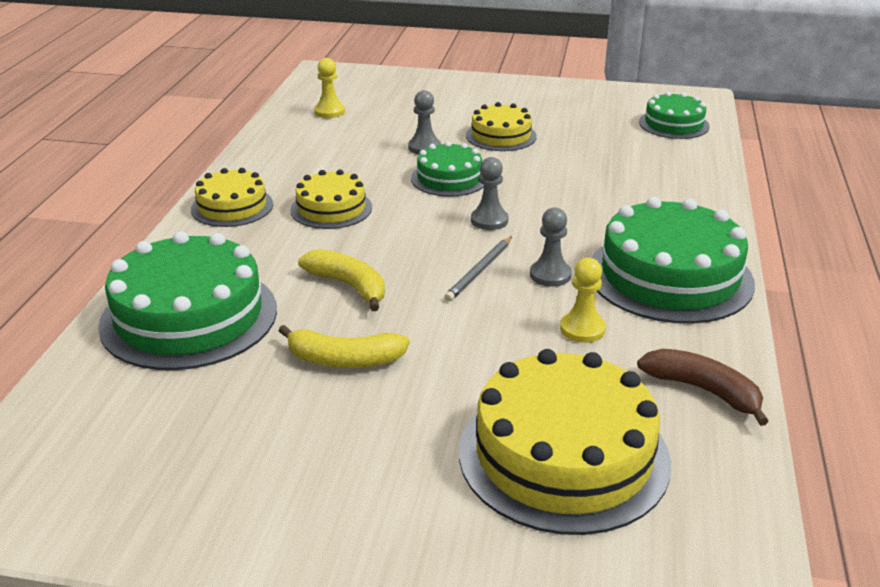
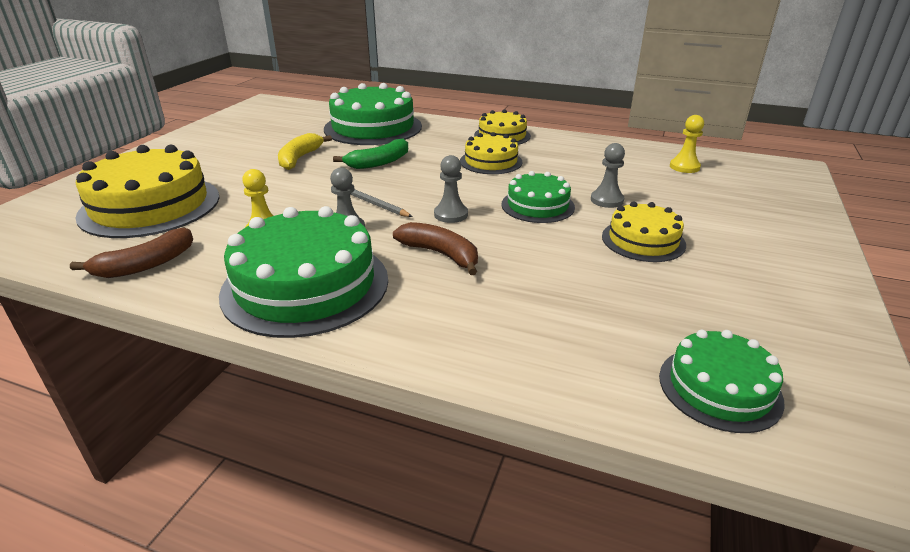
camera: 100 degrees right, 0 degrees up
(349, 286) = (379, 162): yellow banana -> green banana
(574, 218) = (441, 254): none -> brown banana

